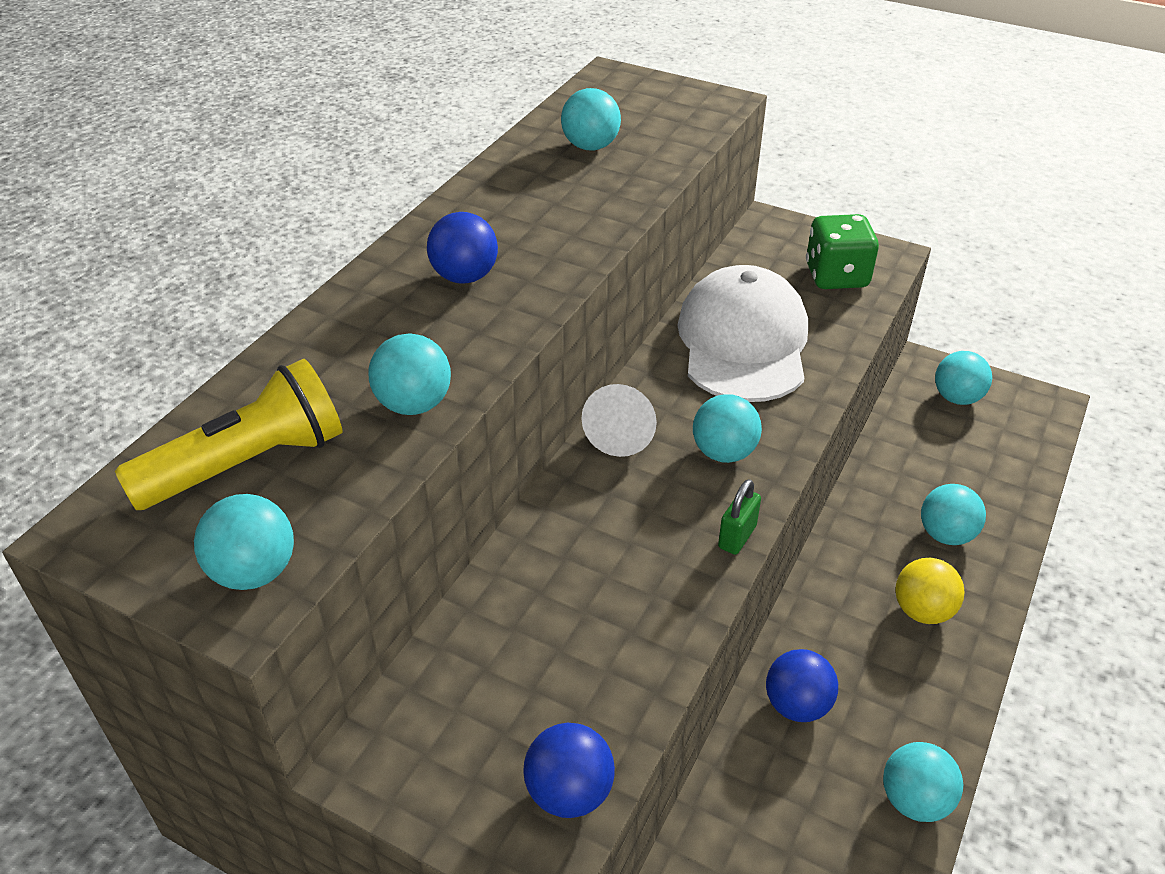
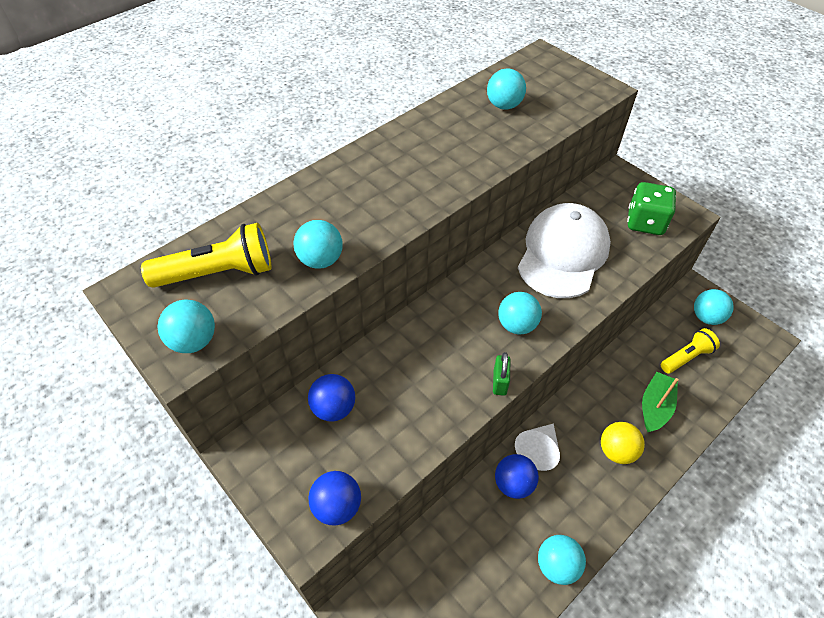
camera: 20 degrees right, 10 degrees up
(465, 277) = (387, 181): blue ball -> blue ball (334, 408)
(621, 433) = (461, 295): white cone -> white cone (538, 450)
(737, 537) = (499, 382): green padlock -> green padlock turned 45 degrees counterclockwise
(946, 534) = (655, 407): turquoise ball -> green boat
(955, 457) = (686, 357): none -> yellow flashlight

